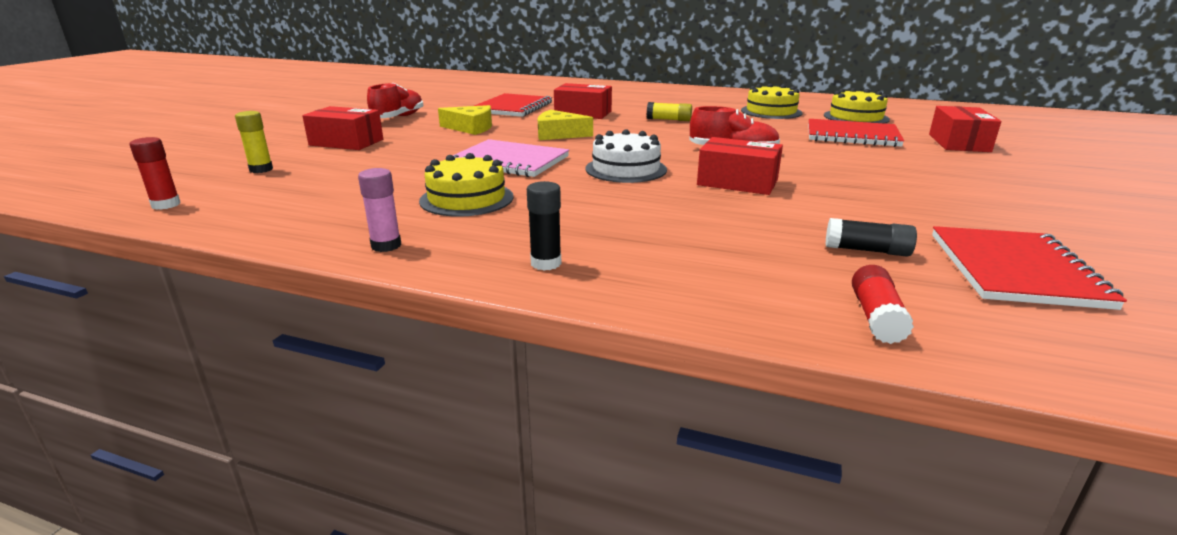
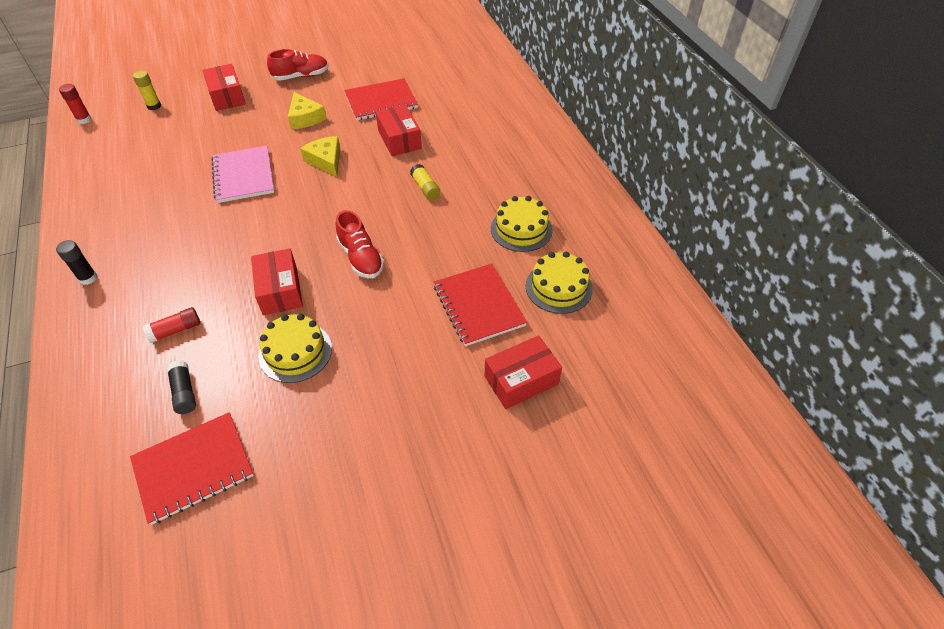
camera: 50 degrees right, 25 degrees up
(386, 245) = (78, 216): pink glue stick -> none
(467, 199) = (161, 201): yellow cake -> yellow cake (295, 352)
(626, 169) = (268, 230): white cake -> none
(876, 317) = (88, 421): red glue stick -> red glue stick (176, 330)

